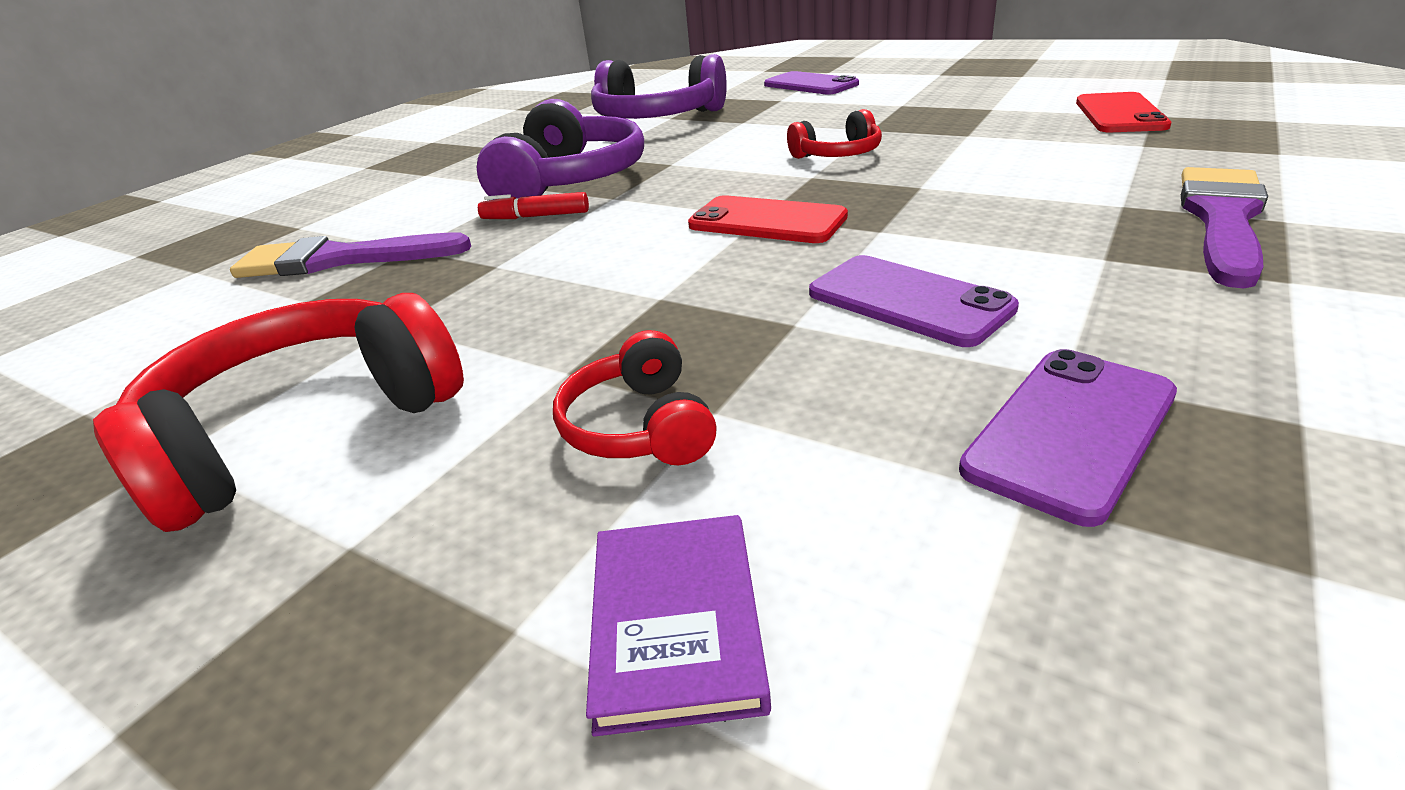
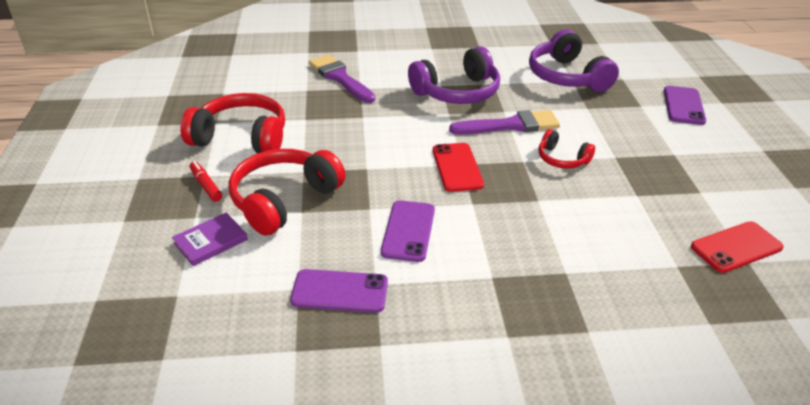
camera: 50 degrees right, 5 degrees up
(536, 216) = (412, 103): red marker -> red marker (206, 185)
(639, 426) = (284, 200): red headphones -> red headphones, size x1.87
(1222, 219) = (572, 309): purple brush -> purple brush (511, 125)

